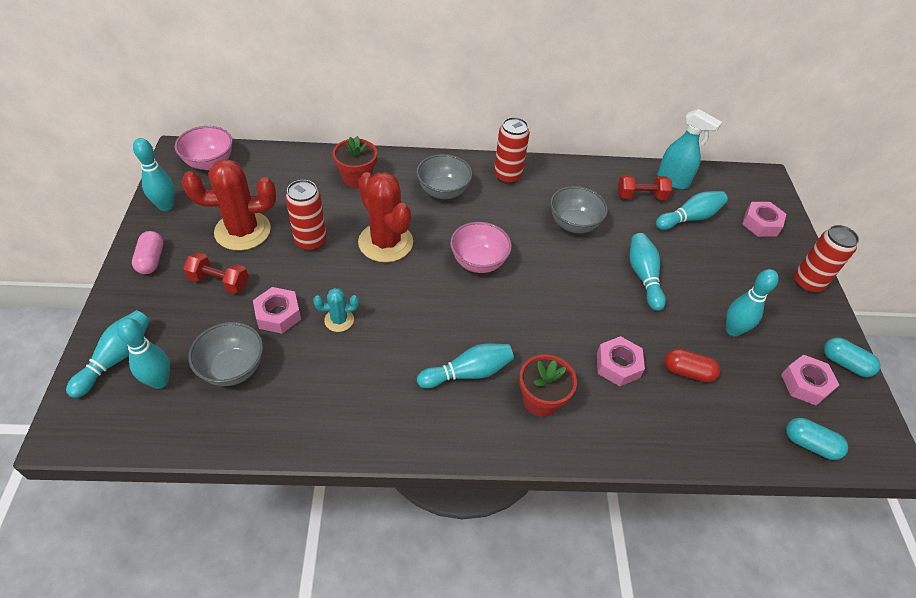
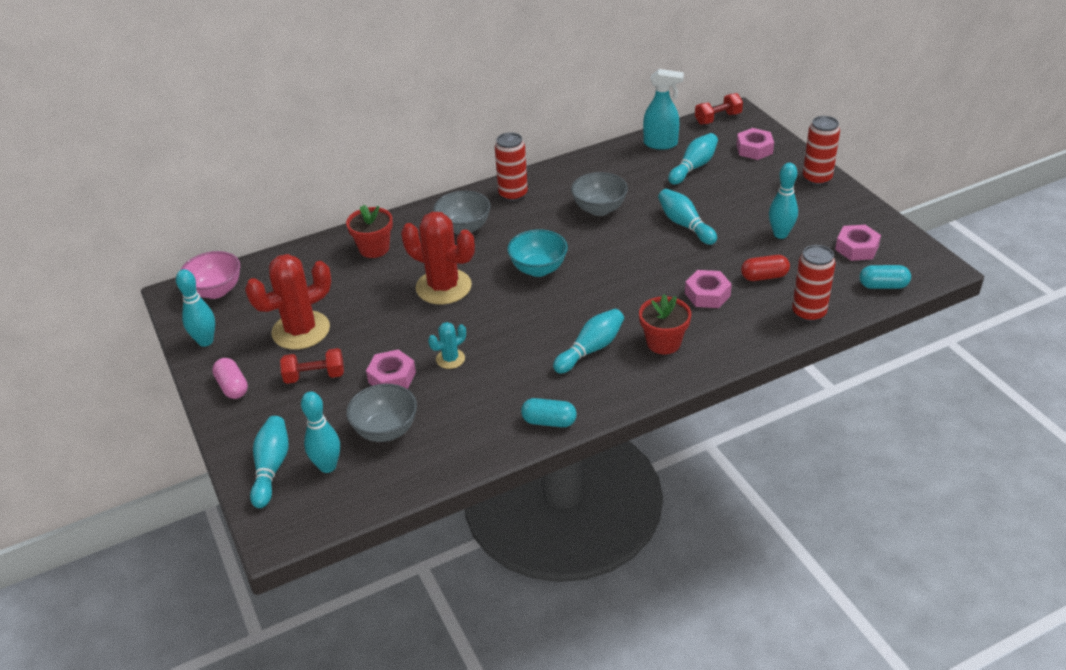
camera: 20 degrees left, 10 degrees down
(311, 241) = (373, 313): red can -> red can (808, 313)
(478, 262) = (538, 269): pink bowl -> turquoise bowl
(641, 196) = (641, 166): red dumbbell -> red dumbbell (718, 118)
(845, 363) = (877, 223): turquoise capsule -> turquoise capsule (549, 421)

